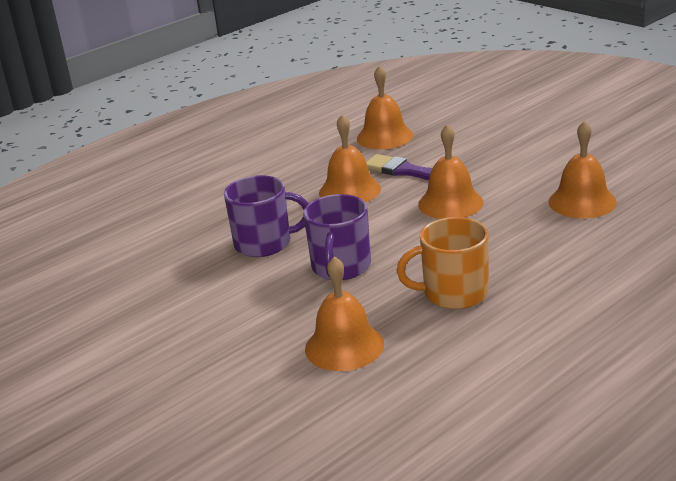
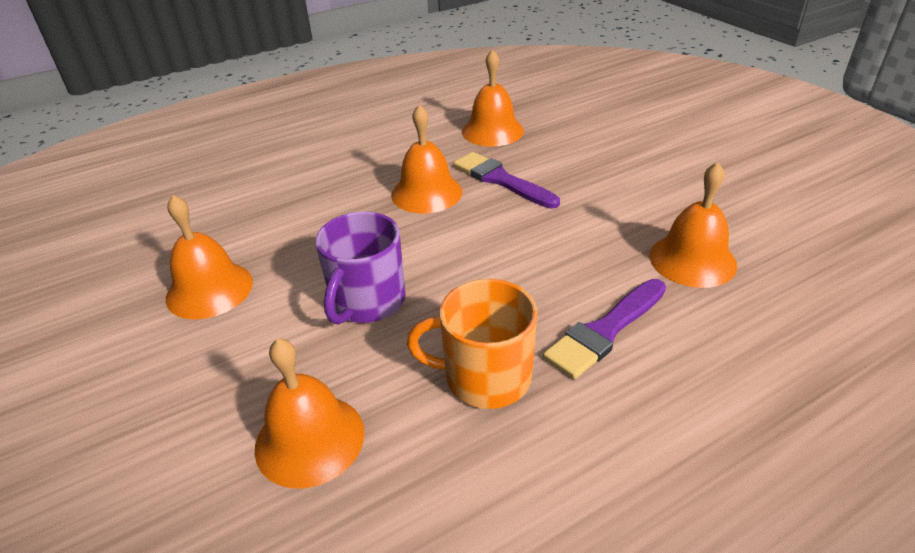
camera: 10 degrees right, 10 degrees up
(264, 243) = (301, 248): purple mug -> none
(450, 203) = (531, 231): orange bell -> orange bell (209, 289)
(530, 254) = (605, 331): none -> purple brush

